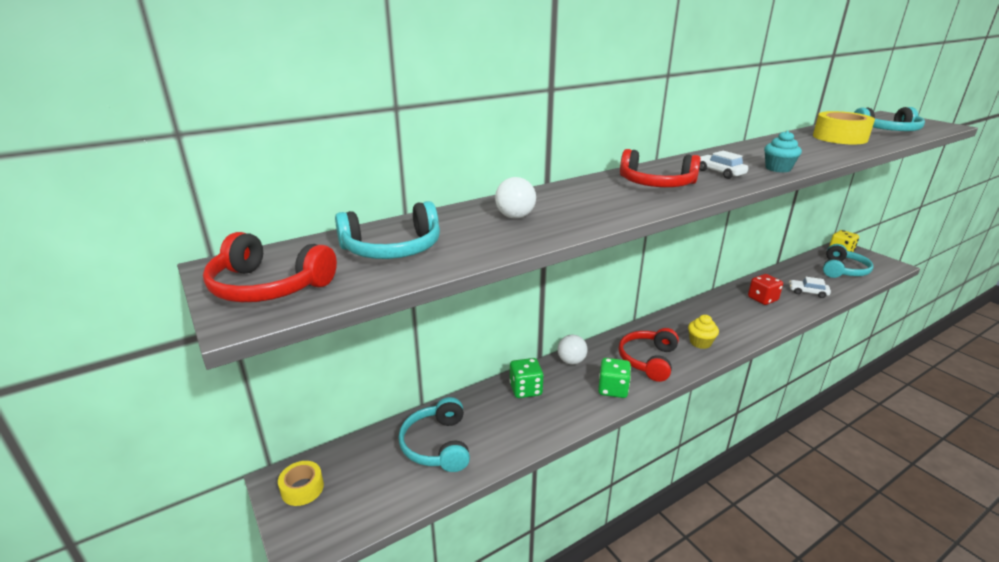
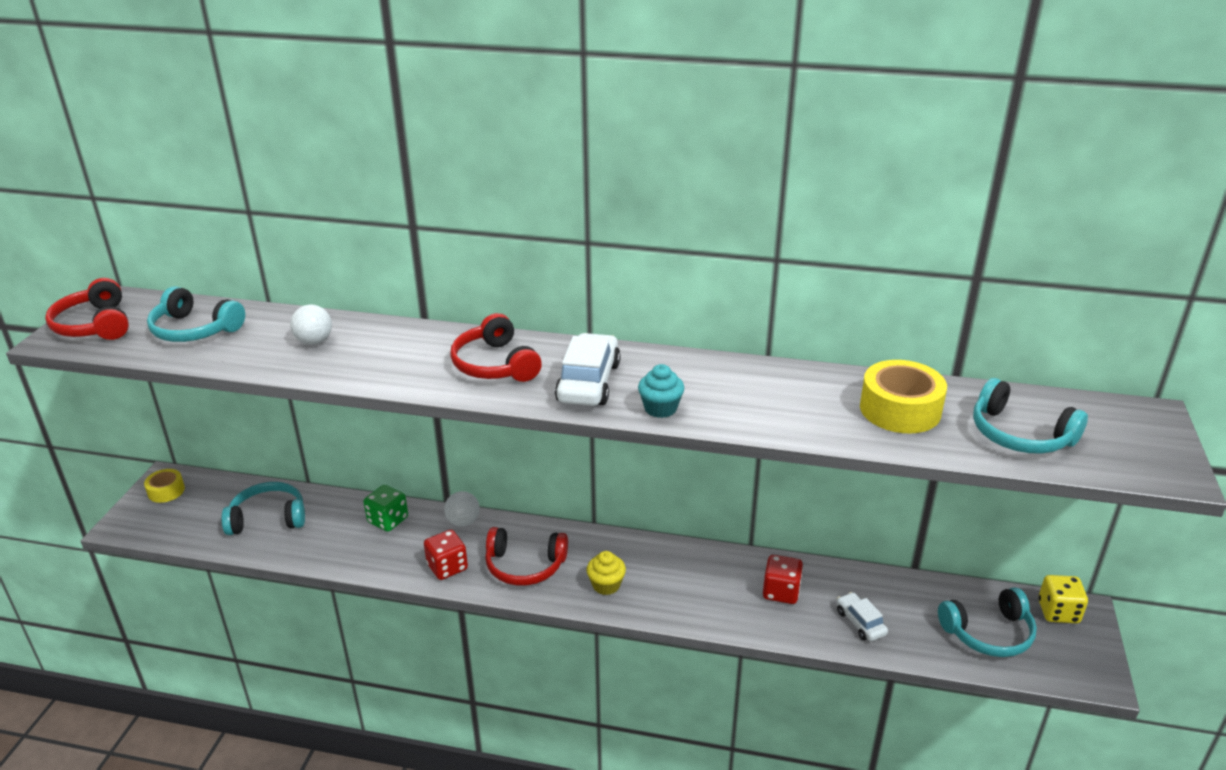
camera: 45 degrees right, 5 degrees up
(437, 445) = (268, 518): turquoise headphones -> turquoise headphones turned 45 degrees clockwise
(613, 389) = (447, 567): green dice -> red dice
(648, 360) = (525, 566): red headphones -> red headphones turned 150 degrees counterclockwise
(720, 172) = (588, 382): white car -> white car, size x1.73

